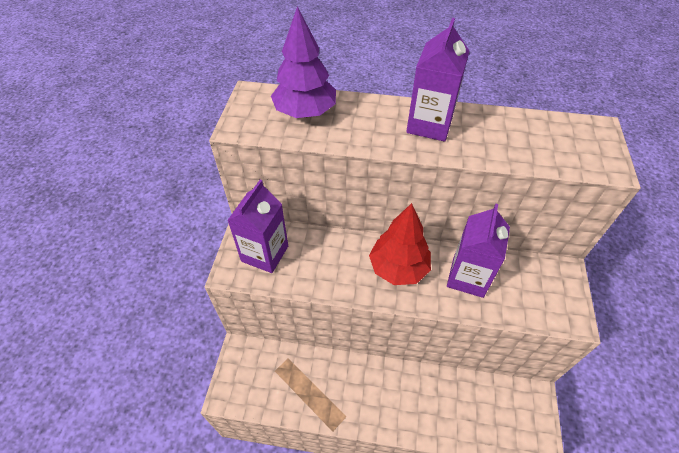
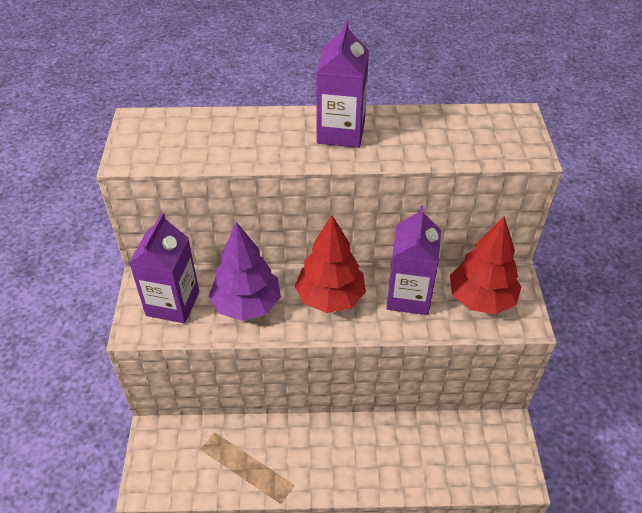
camera: 10 degrees left, 5 degrees down
(305, 112) = (201, 134): purple tree -> purple tree (246, 305)
(533, 289) = (481, 299): none -> red tree

